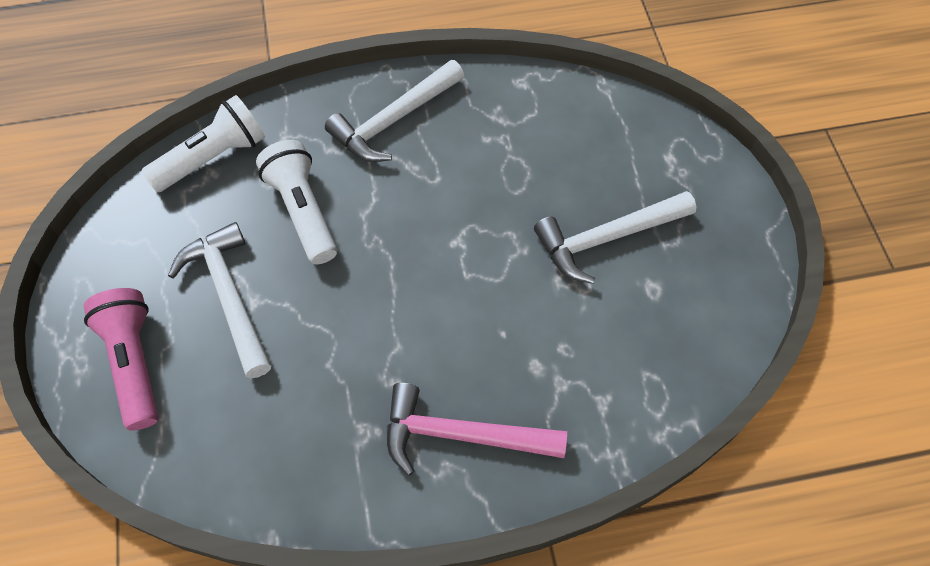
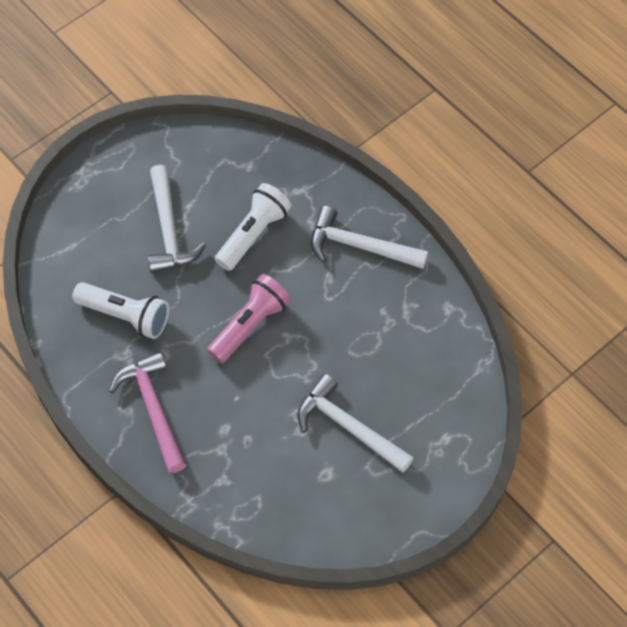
camera: 60 degrees right, 0 degrees up
(134, 362) = (98, 209): pink flashlight -> pink flashlight (250, 325)
(213, 158) = (260, 160): white flashlight -> white flashlight (125, 316)
(229, 296) = (169, 230): white hammer -> white hammer turned 135 degrees clockwise

